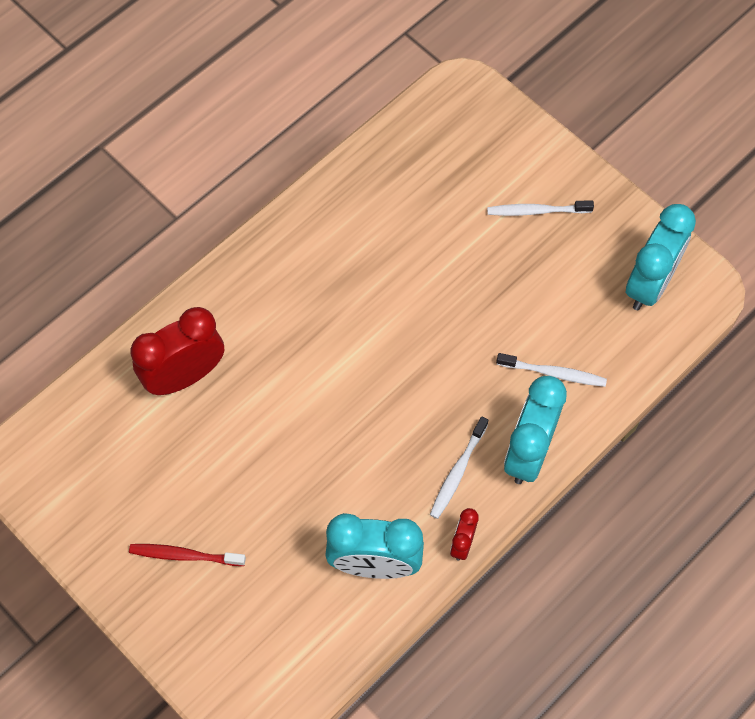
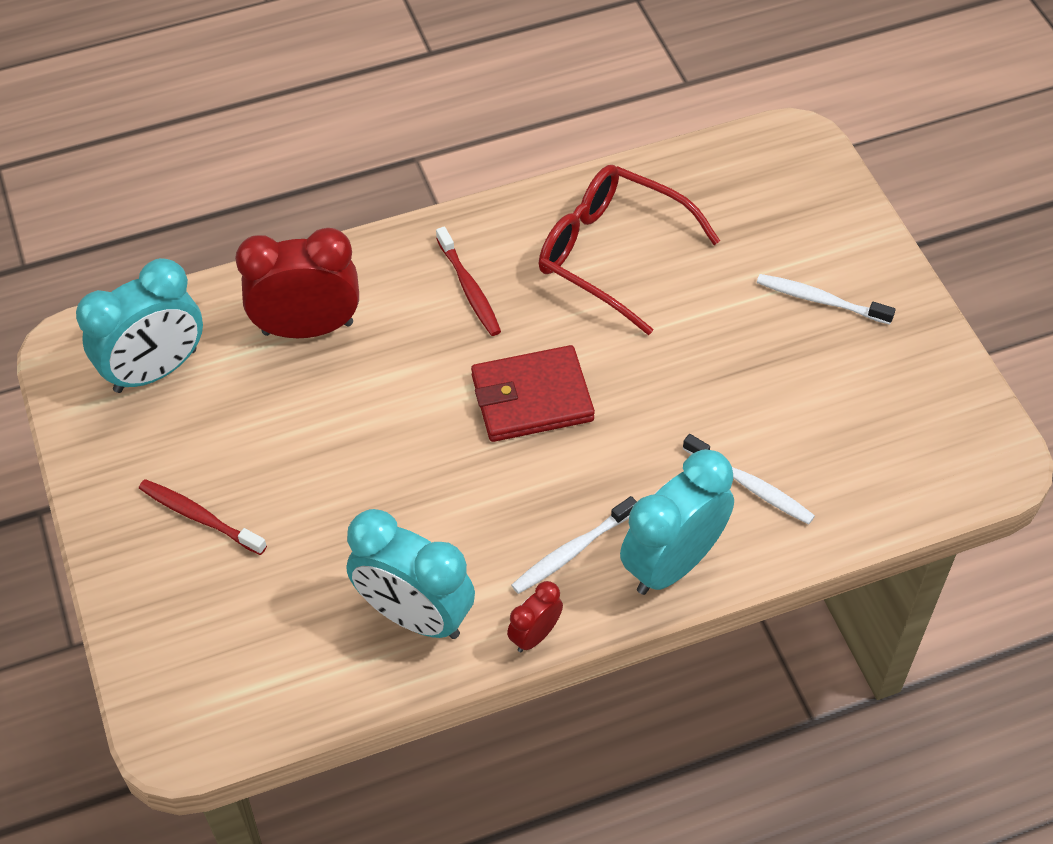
camera: 25 degrees right, 10 degrees down
(286, 298) = (469, 288): none -> red toothbrush
(374, 367) = (532, 398): none -> red wallet
(376, 230) = (613, 255): none -> red glasses
(650, 284) = (926, 430): turquoise clock -> turquoise clock (156, 370)

